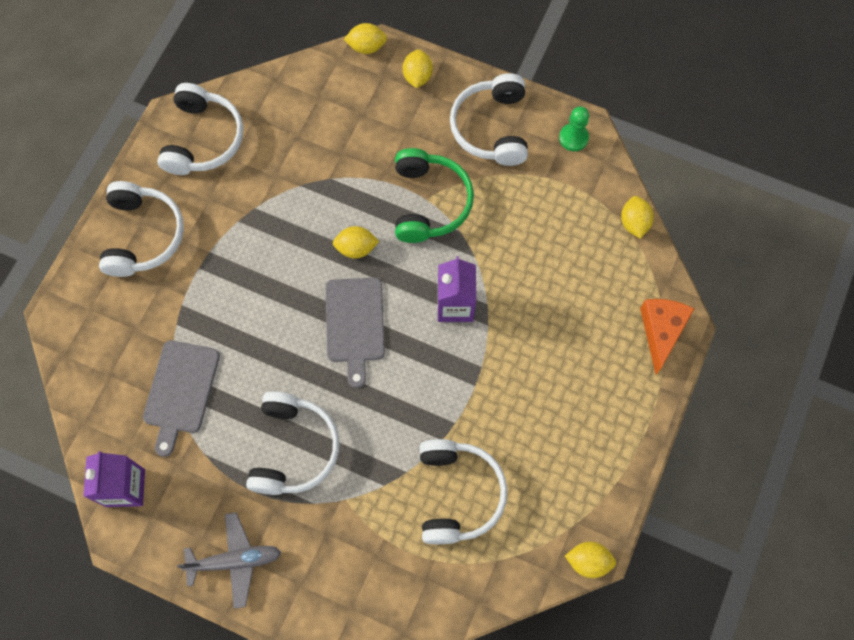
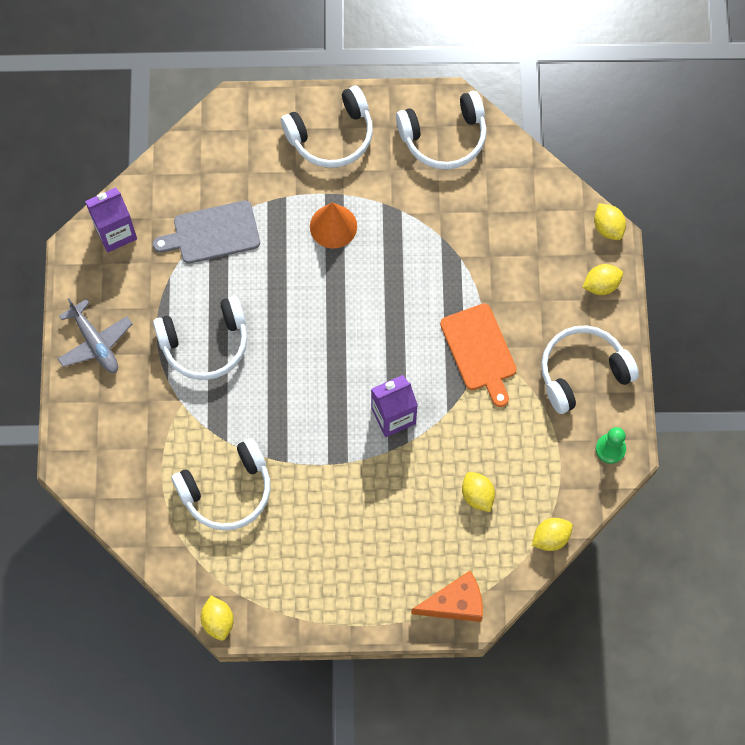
camera: 65 degrees right, 0 degrees up
(236, 275) = (333, 226): none -> orange cone
(355, 324) = (335, 341): grey cutting board -> none
(356, 248) = (405, 310): yellow lemon -> yellow lemon (477, 495)
(429, 202) = (480, 351): green headphones -> orange cutting board

